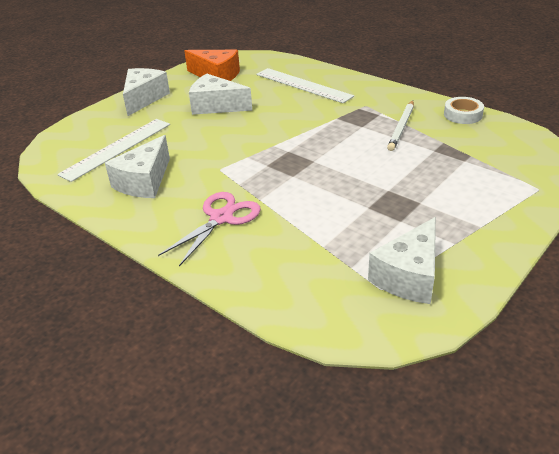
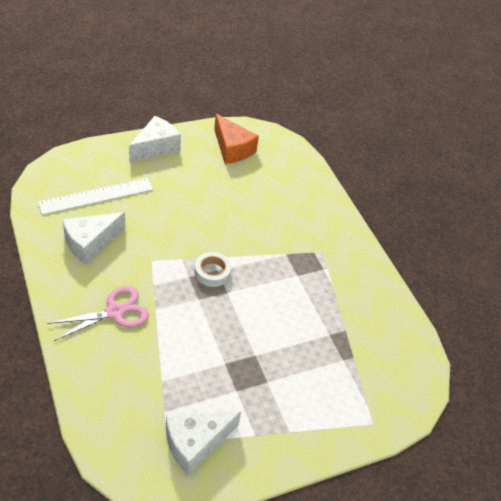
camera: 20 degrees right, 10 degrees up
(216, 106) = (203, 187): white cheese -> none
(303, 85) = (292, 199): white ruler -> none
(401, 127) = (328, 294): white pencil -> none
(462, 115) = (392, 308): white tape -> white tape (212, 272)

